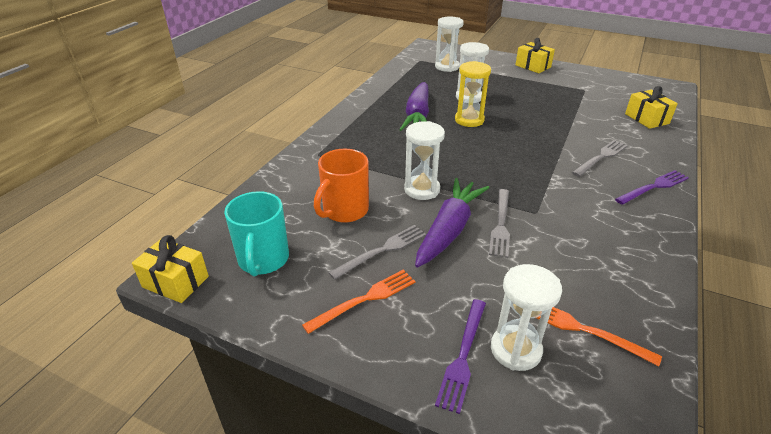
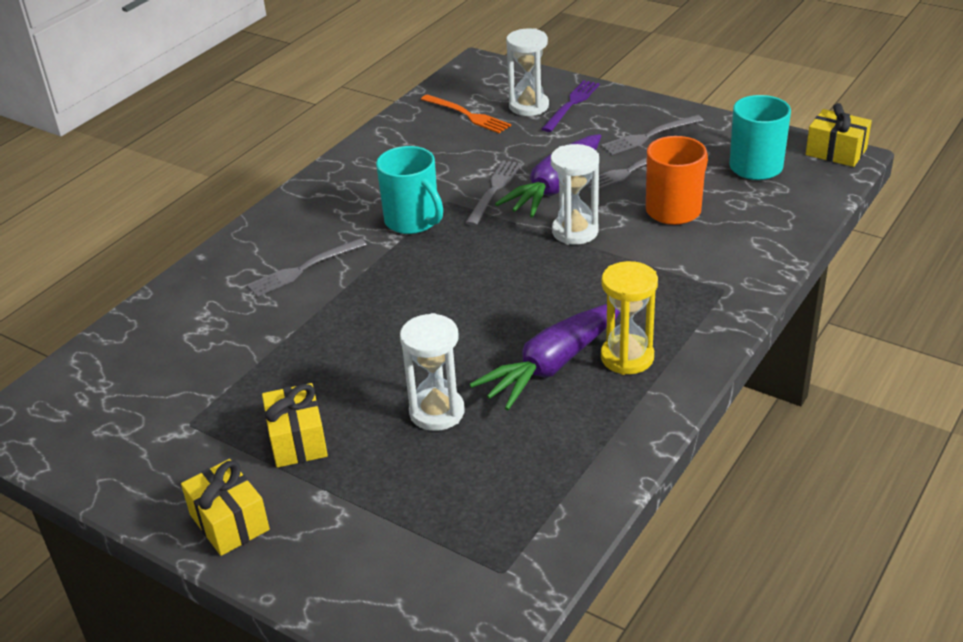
camera: 170 degrees left, 0 degrees up
(365, 299) = (649, 136): orange fork -> grey fork
(417, 116) = (553, 365): purple carrot -> purple carrot turned 150 degrees counterclockwise
(447, 67) = (442, 533): white hourglass -> none
(469, 120) = (462, 350): yellow hourglass -> yellow hourglass (627, 357)
(551, 194) = (413, 221): none -> turquoise mug
(646, 119) = (156, 339): yellow gift -> yellow gift (297, 440)
(654, 187) = (278, 225): purple fork -> none

